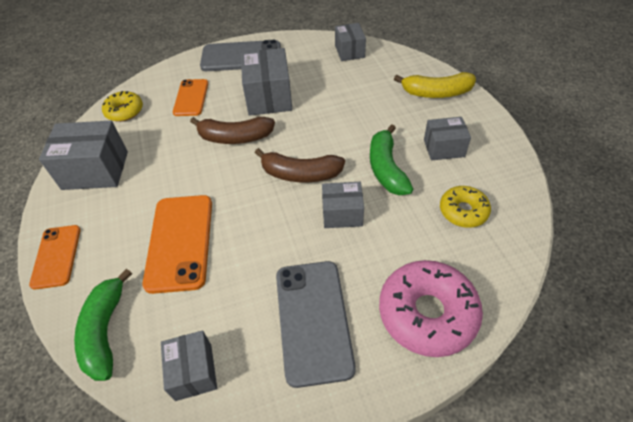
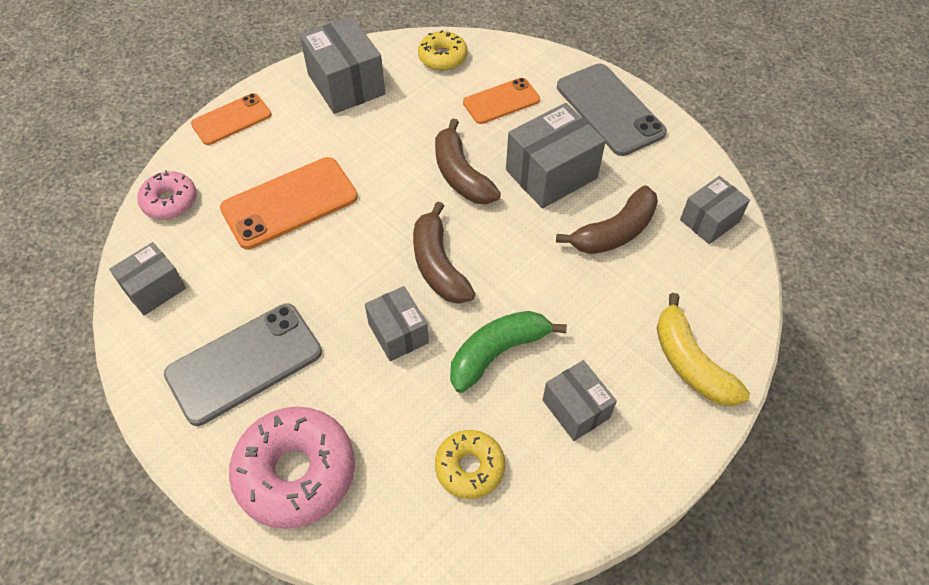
camera: 60 degrees right, 5 degrees up
(105, 331) = (170, 201): green banana -> pink donut
(331, 88) = (615, 232): none -> brown banana

